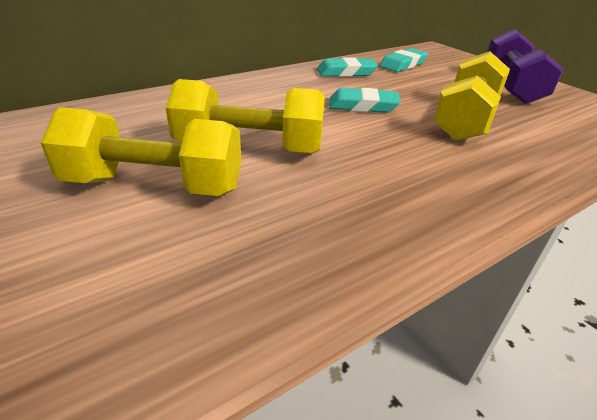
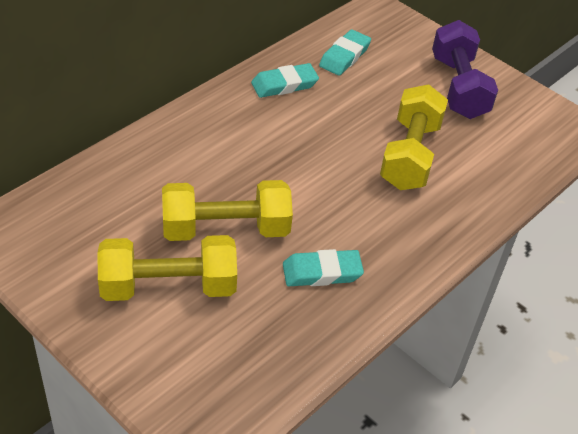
camera: 15 degrees left, 10 degrees up
(362, 106) = (312, 148): turquoise eraser -> turquoise eraser (322, 272)

